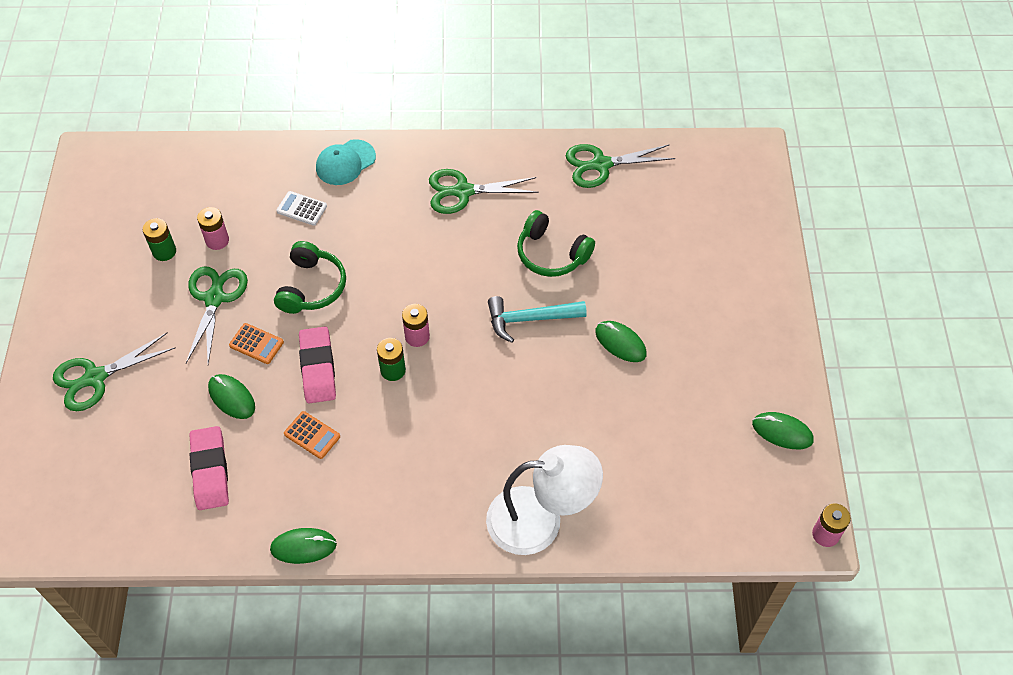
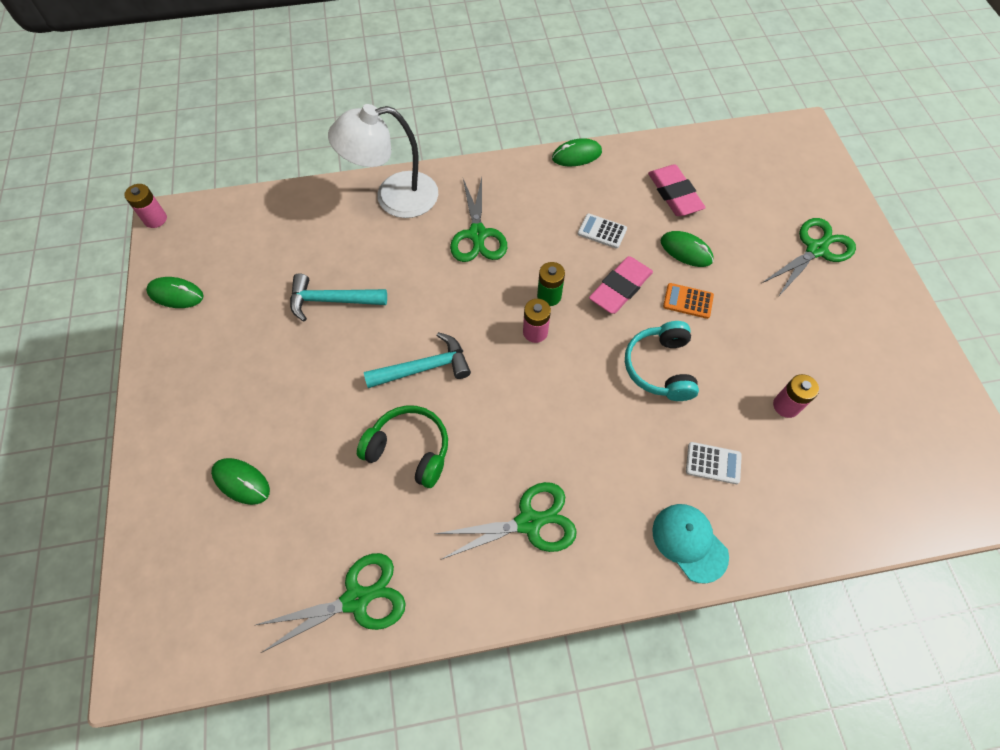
camera: 170 degrees right, 5 degrees up
(164, 251) = (834, 383): green battery -> none
(214, 298) = (752, 340): green scissors -> green scissors (477, 234)
(311, 287) = (660, 367): green headphones -> turquoise headphones
(312, 435) = (602, 231): orange calculator -> white calculator
(318, 368) = (620, 288): pink eraser -> pink eraser turned 60 degrees clockwise
(345, 162) = (689, 542): turquoise cap -> turquoise cap turned 75 degrees counterclockwise
(617, 400) = (331, 300): none -> turquoise hammer
(620, 343) = (328, 357): green mouse -> green mouse (241, 482)

